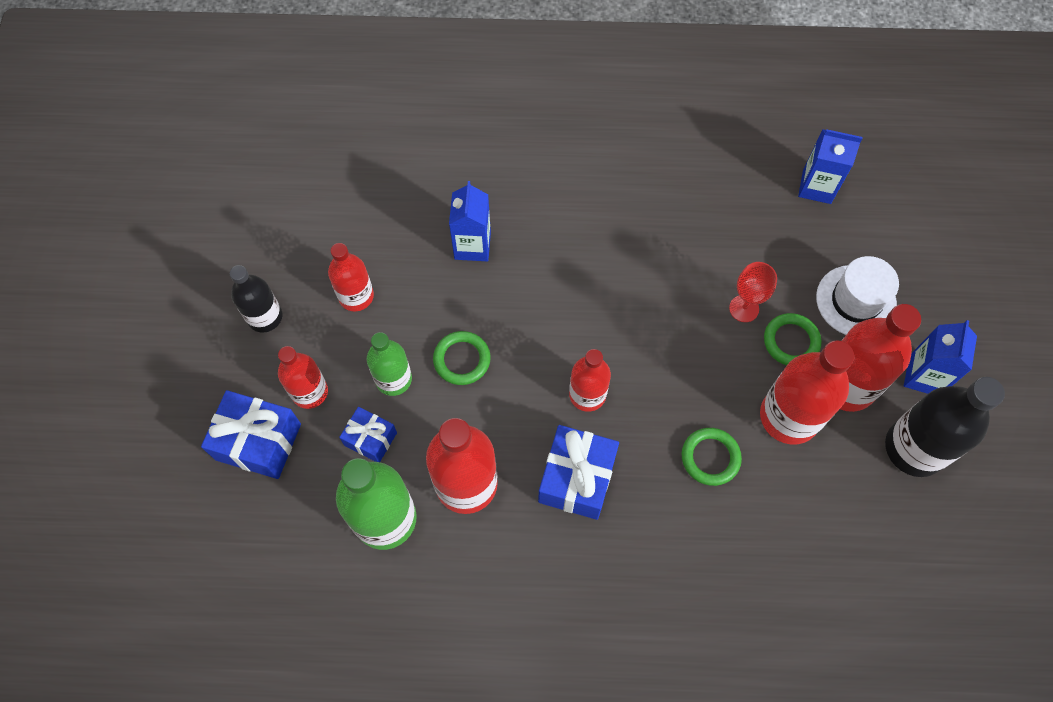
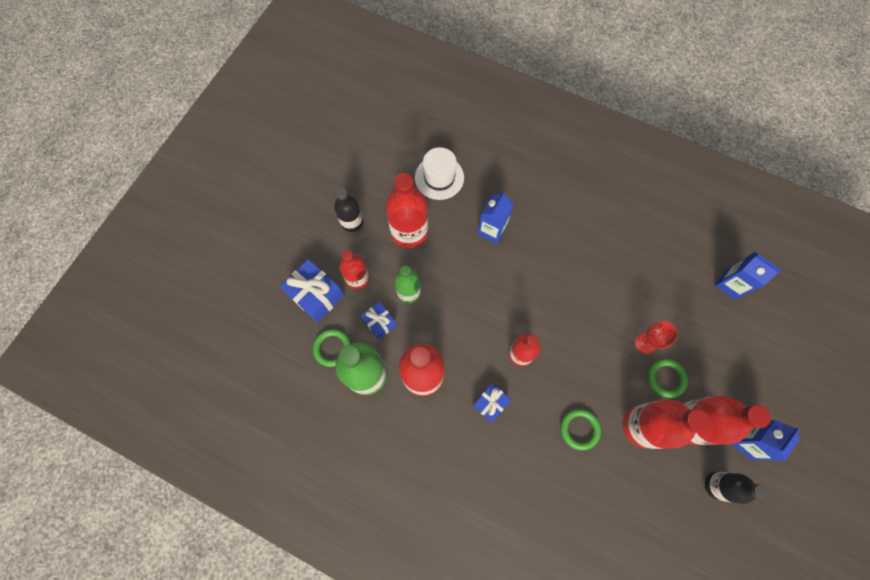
camera: 25 degrees right, 5 degrees up
(356, 296) = (409, 232): red bottle -> red bottle, size x1.62
(462, 359) = (454, 298): green ring -> green ring (332, 348)
(577, 478) = (490, 403): blue gift -> blue gift, size x0.60
(856, 301) = (722, 371): white hat -> white hat (439, 177)
(914, 448) = (716, 485): black bottle -> black bottle, size x0.62

